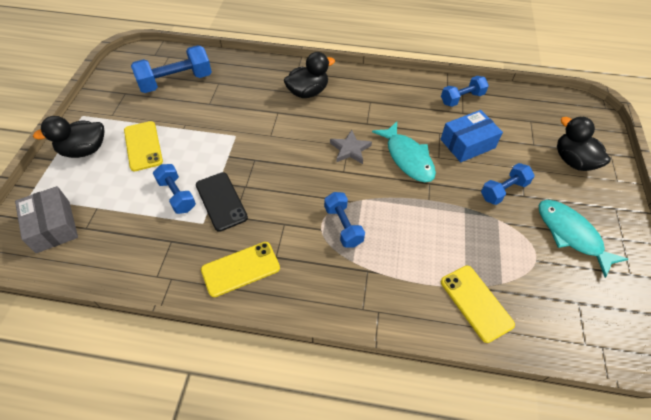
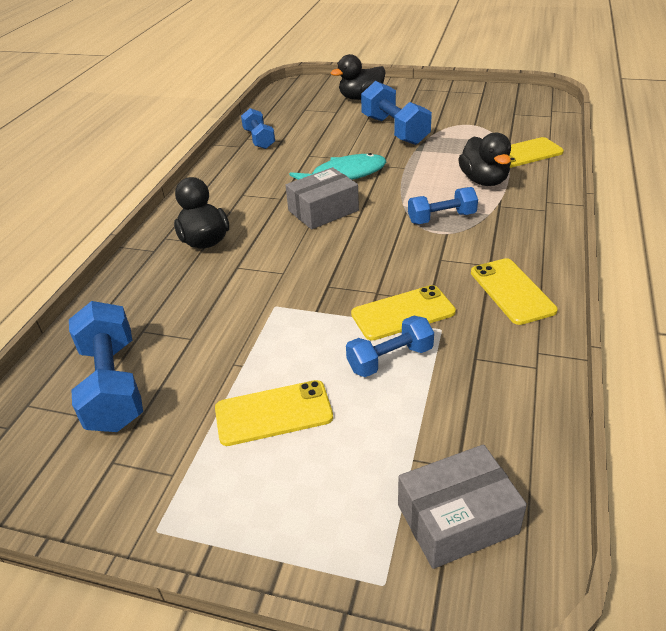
camera: 80 degrees left, 15 degrees down
(84, 150) = (265, 505): black duck -> black duck (484, 181)
(221, 201) = (403, 313): black phone -> yellow phone
(350, 149) = (323, 210): grey star -> grey box
(467, 143) = (329, 142): blue box -> none
(503, 190) = (394, 130): blue dumbbell -> blue dumbbell, size x1.61
(571, 235) = (446, 108): turquoise fish -> none

